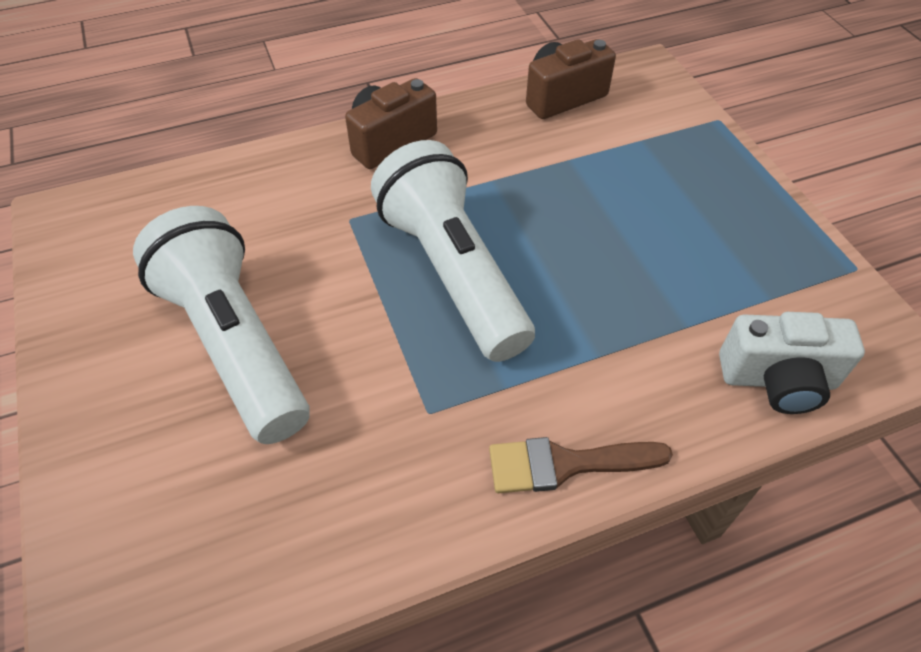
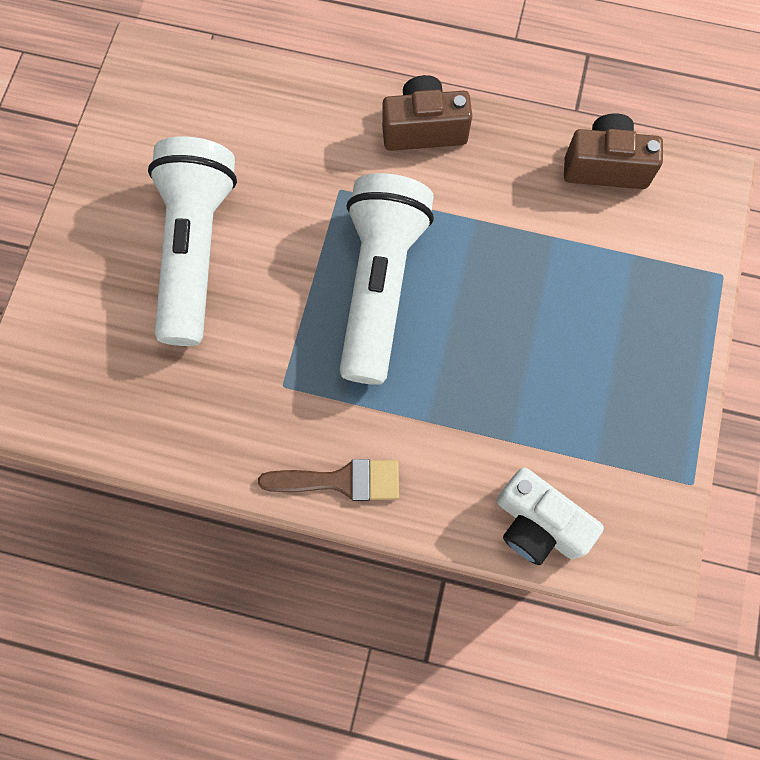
camera: 35 degrees right, 20 degrees up
(565, 464) = (341, 481): brown brush -> brown brush turned 150 degrees clockwise

